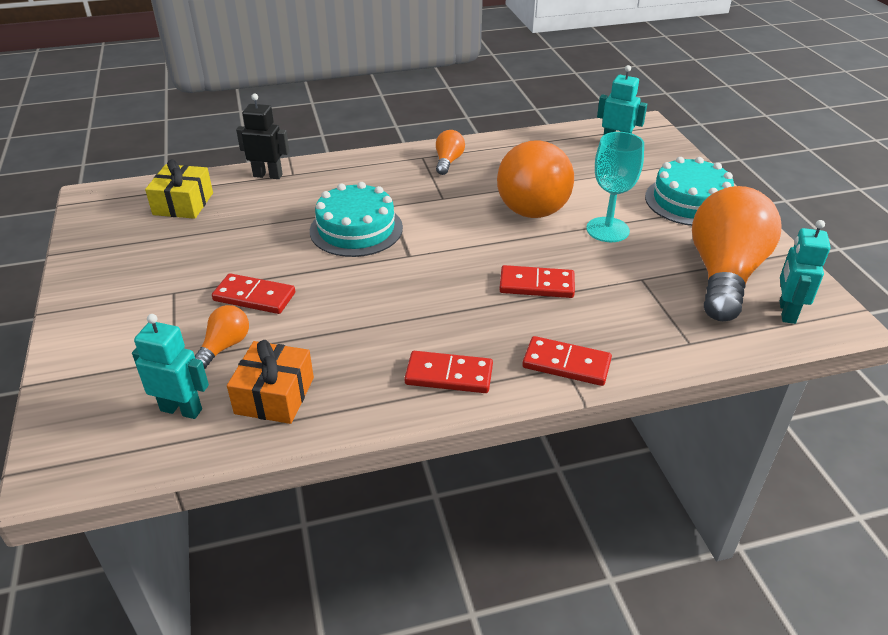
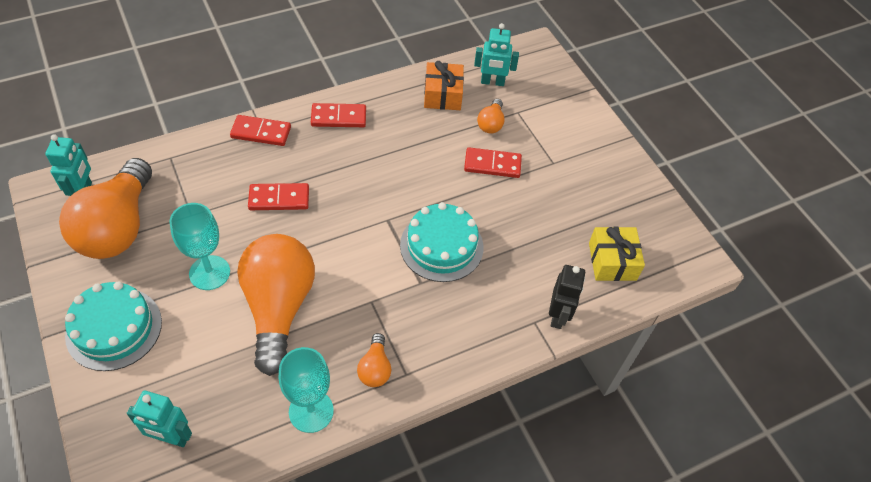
camera: 165 degrees right, 15 degrees up
(268, 175) = (558, 316): black robot -> black robot turned 75 degrees counterclockwise
(505, 146) = (311, 411): none -> turquoise goblet

